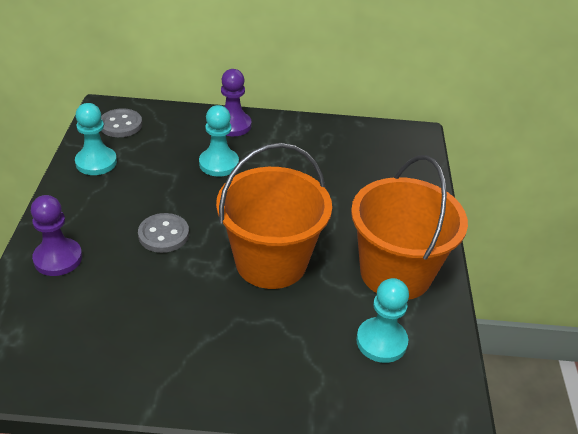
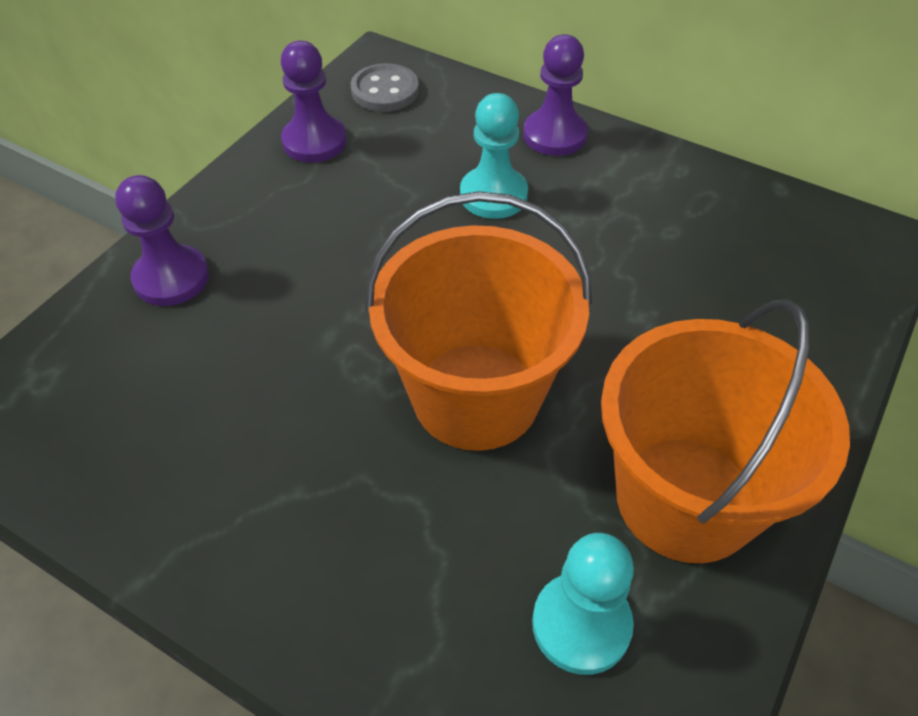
camera: 30 degrees right, 10 degrees up
(96, 162) = (314, 141): turquoise pawn -> purple pawn
(163, 234) = (338, 289): grey button -> none

